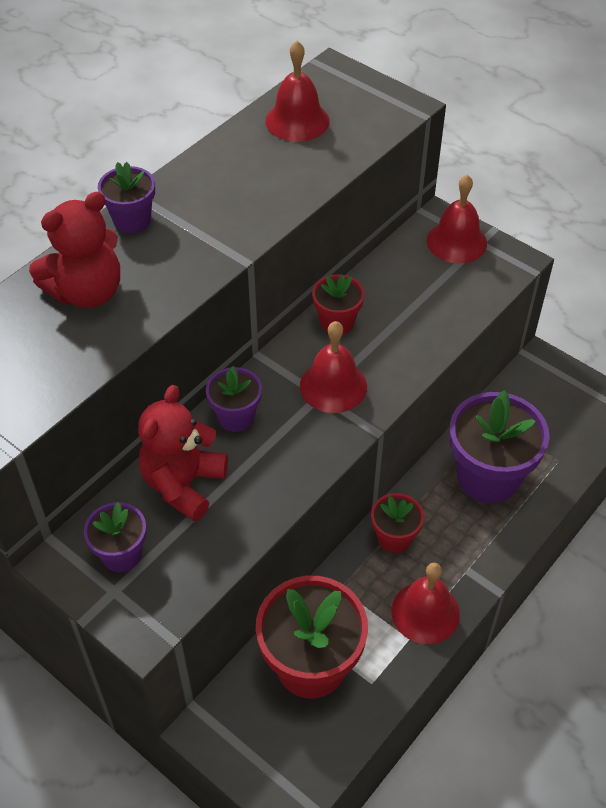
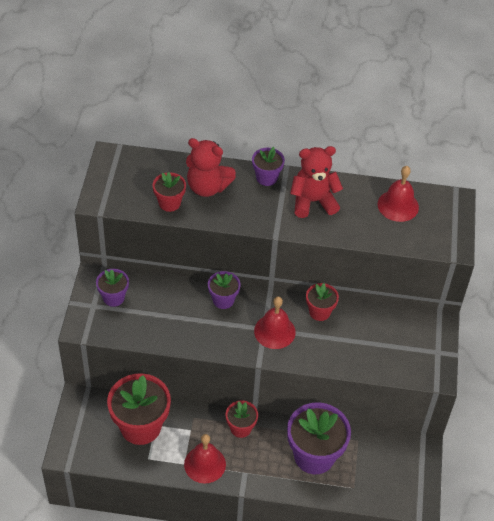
camera: 55 degrees right, 0 degrees up
(76, 351) = (169, 203): none -> red flower pot
(183, 484) = (168, 300): red teddy bear -> red teddy bear (313, 201)
(456, 242) = (428, 340): red bell -> none

